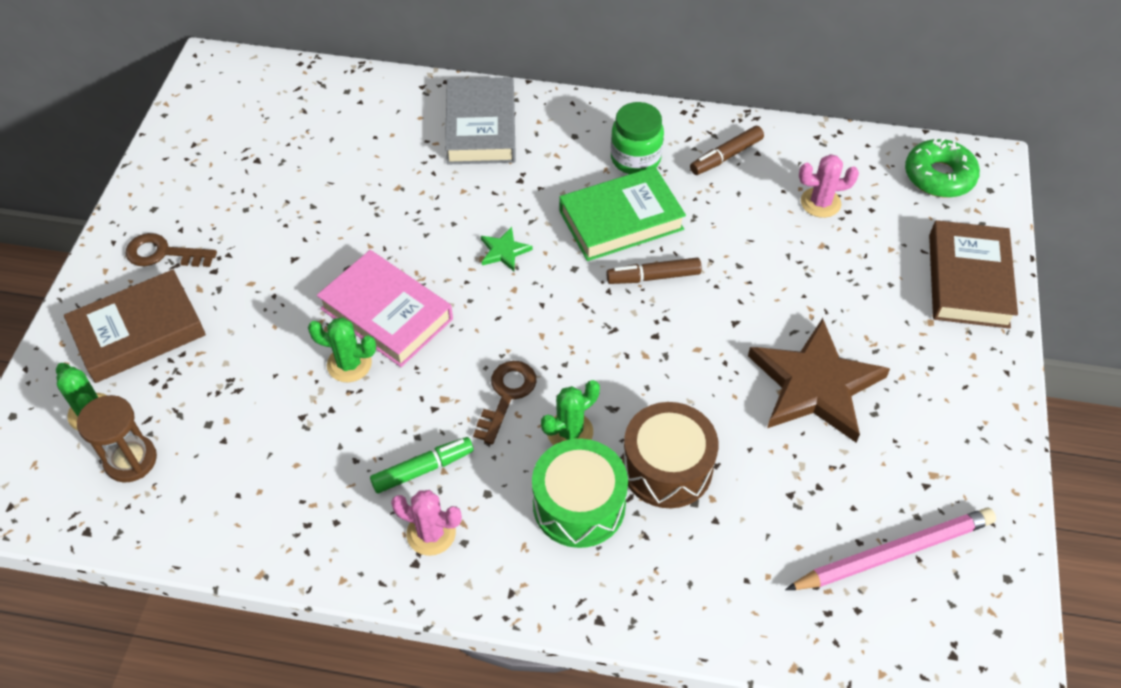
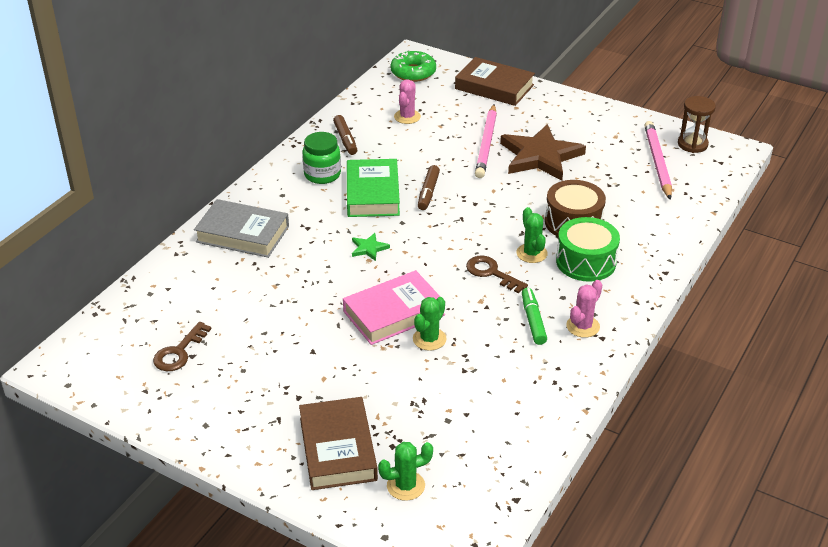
camera: 70 degrees left, 15 degrees down
(130, 460) = (461, 467): brown hourglass -> brown hourglass (692, 144)
(163, 253) = (261, 424): brown key -> brown key (179, 352)
(808, 311) = (486, 144): none -> pink pencil

